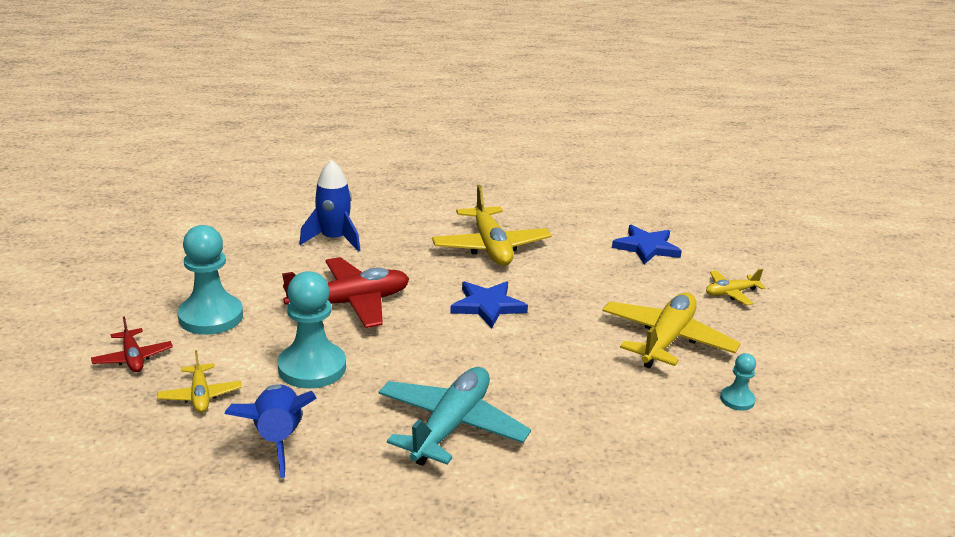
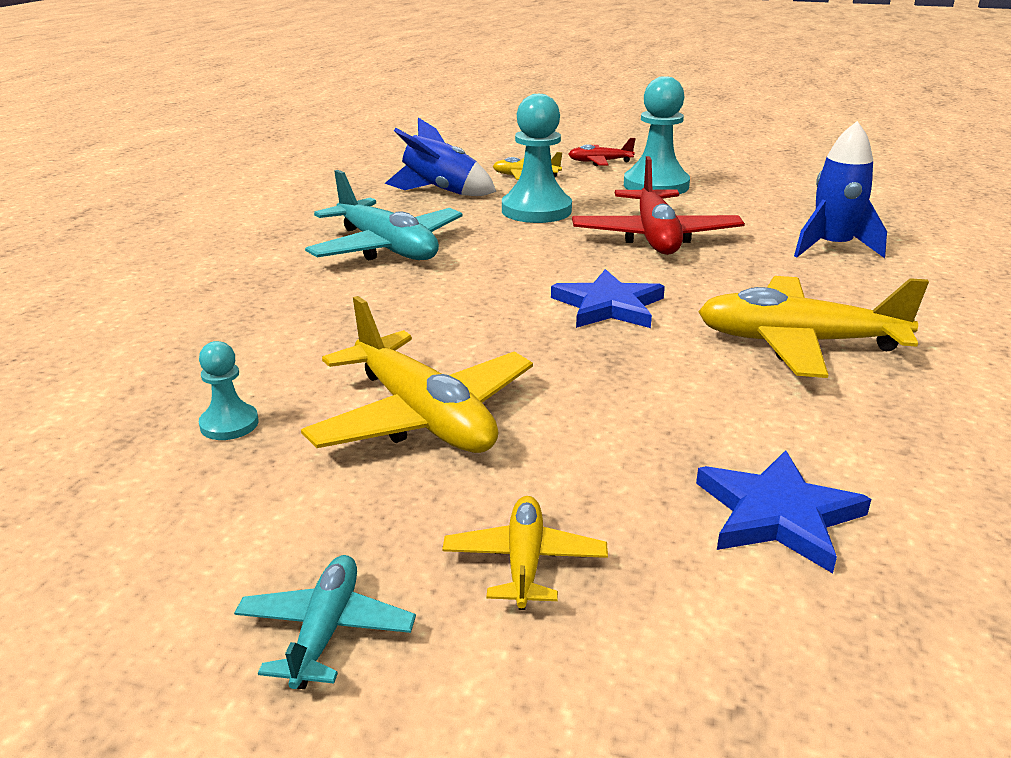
camera: 115 degrees right, 0 degrees up
(809, 324) = (326, 630): none -> turquoise plane

